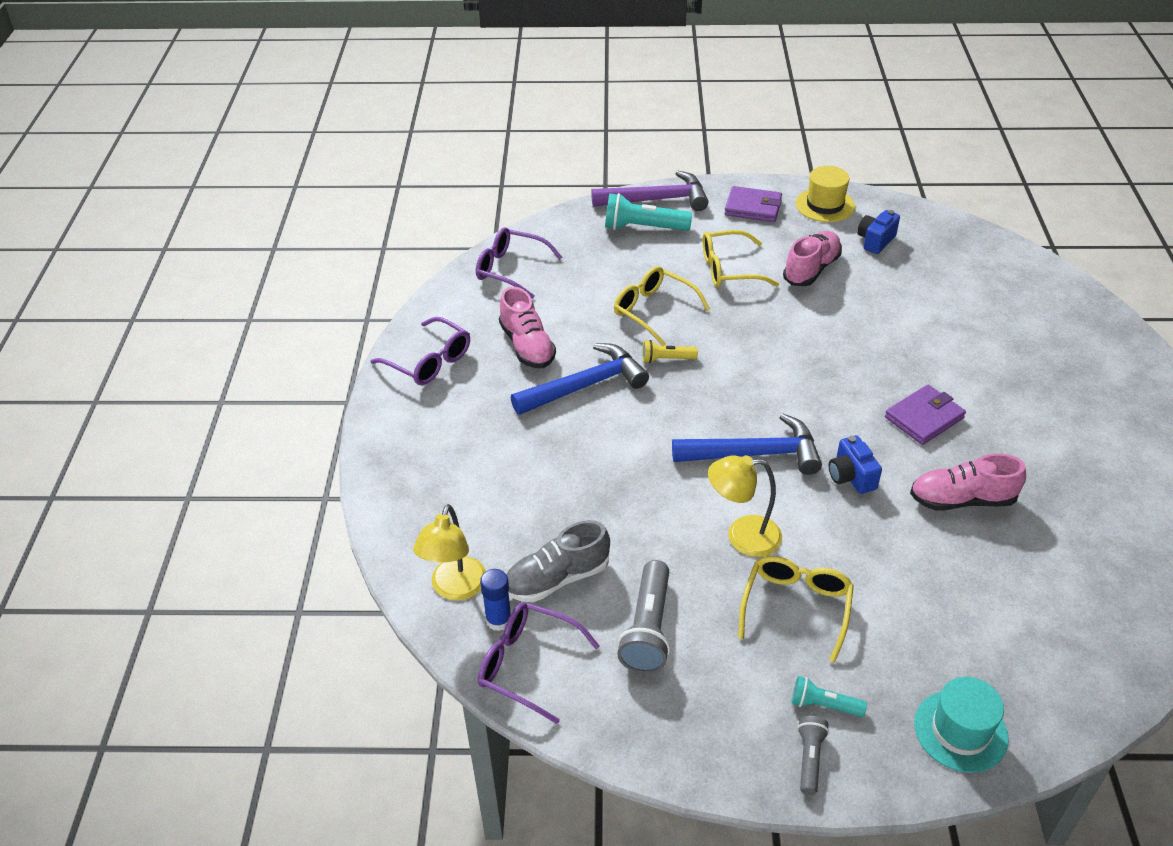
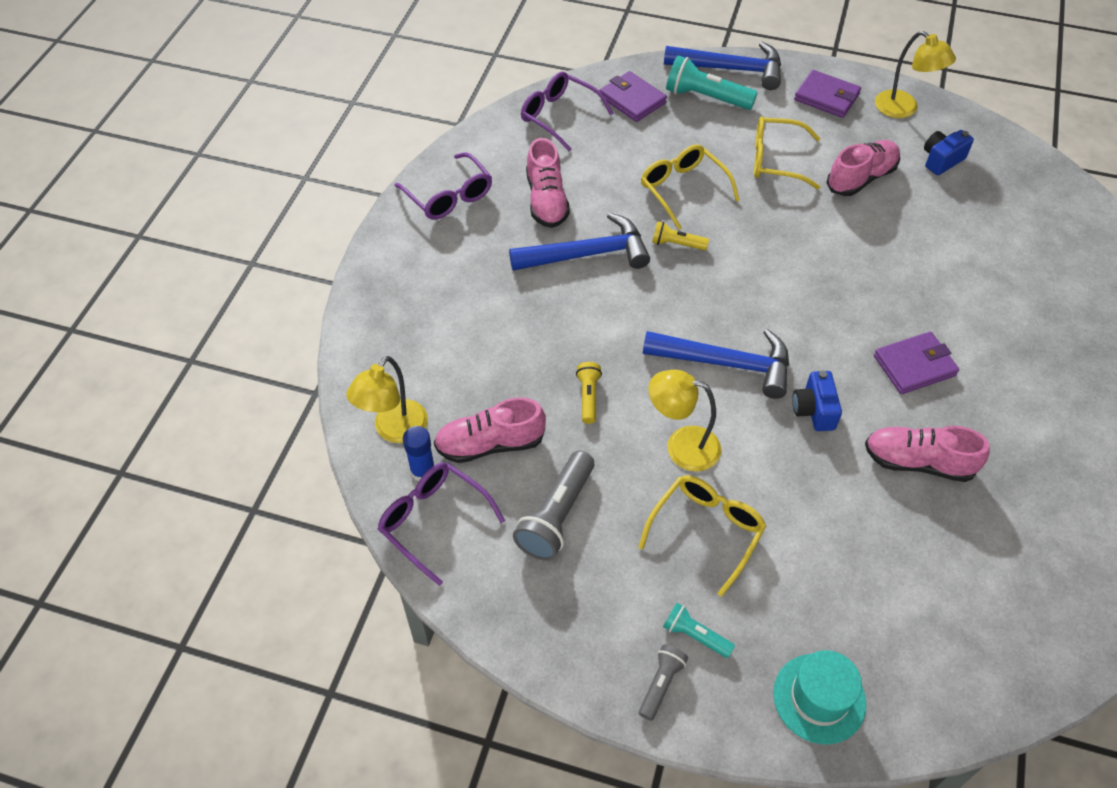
camera: 15 degrees right, 10 degrees up
(557, 579) = (490, 444): grey shoe -> pink shoe
(575, 242) = (632, 100): none -> purple wallet
(636, 513) = (588, 397): none -> yellow flashlight
(657, 200) = (731, 69): purple hammer -> blue hammer
(825, 205) = (903, 109): yellow hat -> yellow lamp

